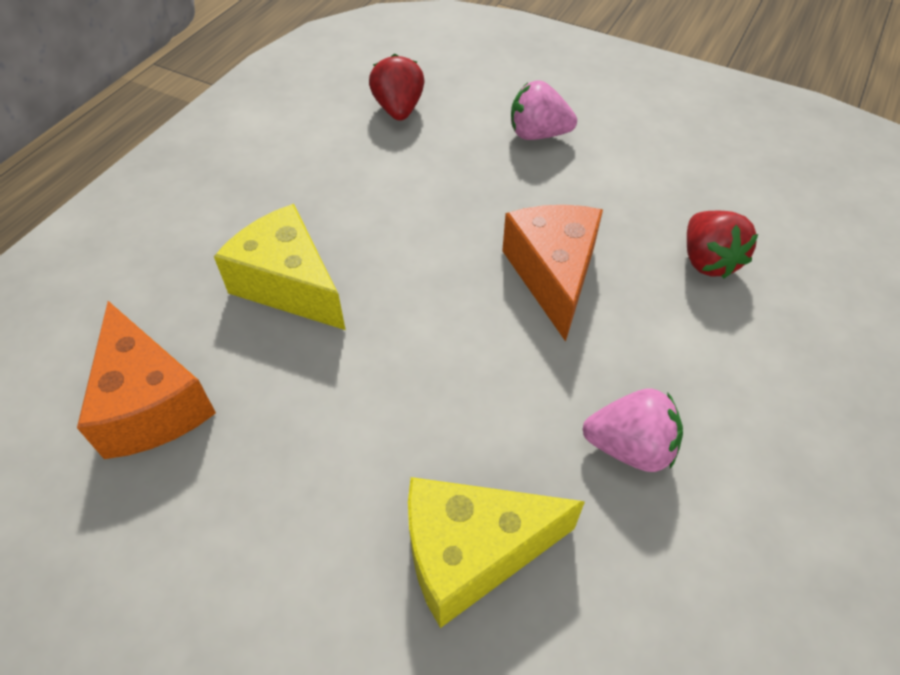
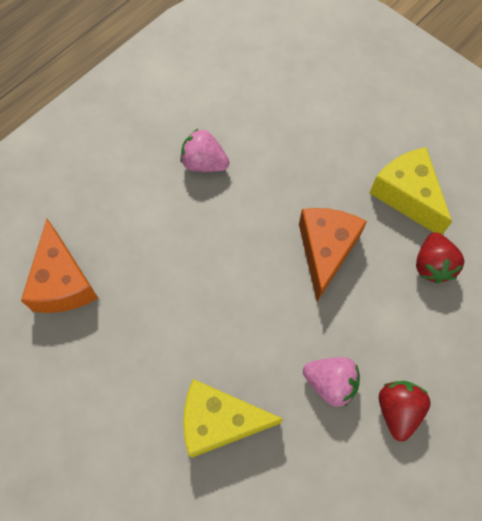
camera: 15 degrees right, 15 degrees up
(289, 285) = (157, 218): yellow cheese -> yellow cheese (407, 195)
(398, 109) = (263, 85): red strawberry -> red strawberry (397, 410)
(538, 134) = (354, 130): pink strawberry -> pink strawberry (204, 163)

